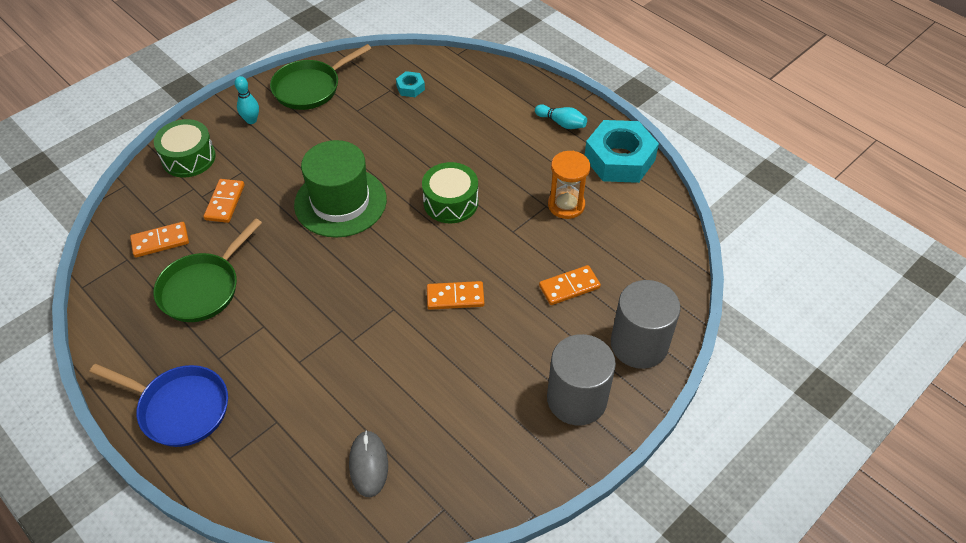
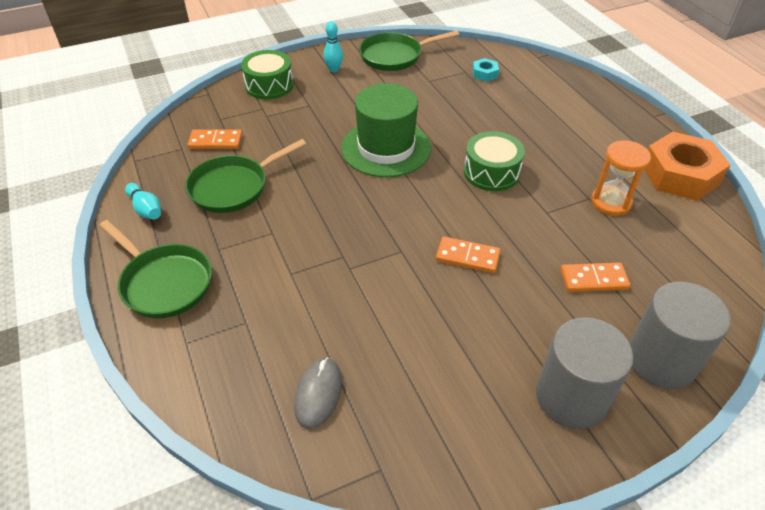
camera: 20 degrees right, 5 degrees down
(179, 408) = (164, 282): blue pan -> green pan
(225, 202) = (284, 125): orange domino -> none
(561, 123) = (625, 131): turquoise bowling pin -> turquoise bowling pin (146, 209)
(619, 159) = (680, 175): turquoise nut -> orange nut

